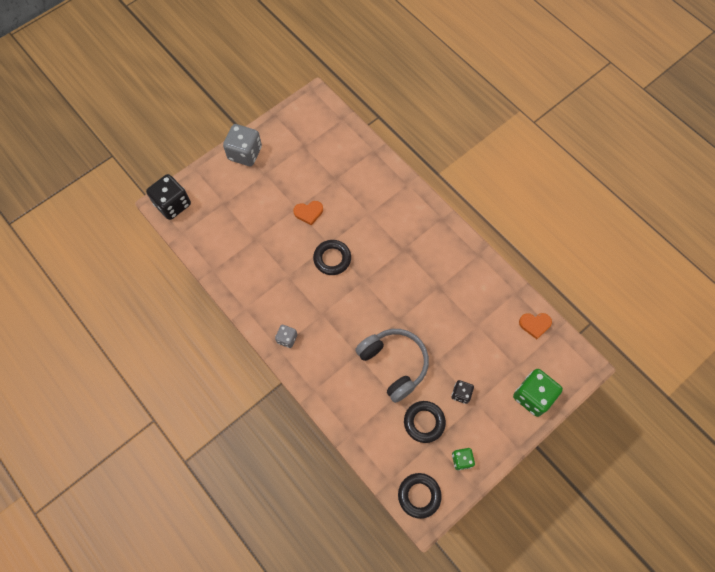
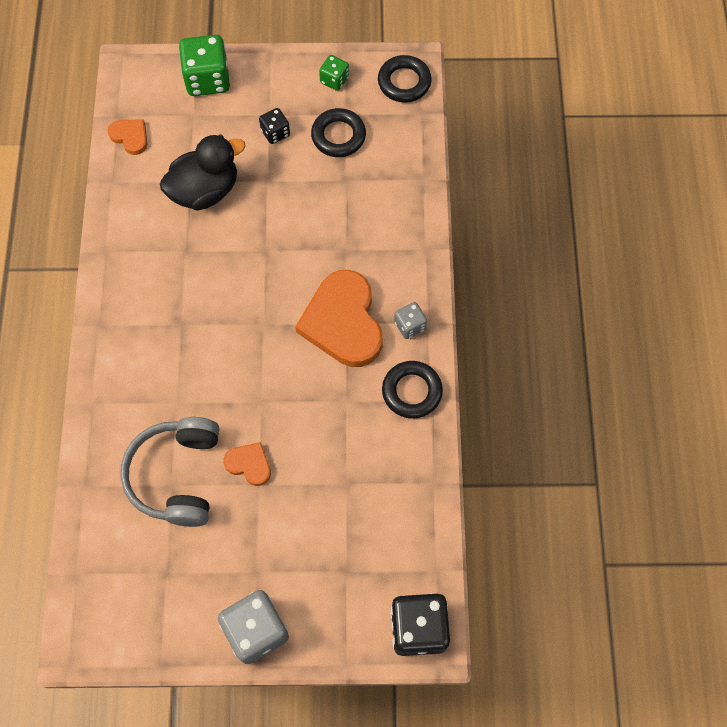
camera: 140 degrees left, 0 degrees up
(323, 313) = (343, 322): none -> orange heart
(332, 259) = (275, 379): black ring -> black ring (412, 391)
(394, 364) = (316, 210): grey headphones -> grey headphones (177, 475)
(463, 327) = (205, 190): none -> black duck

